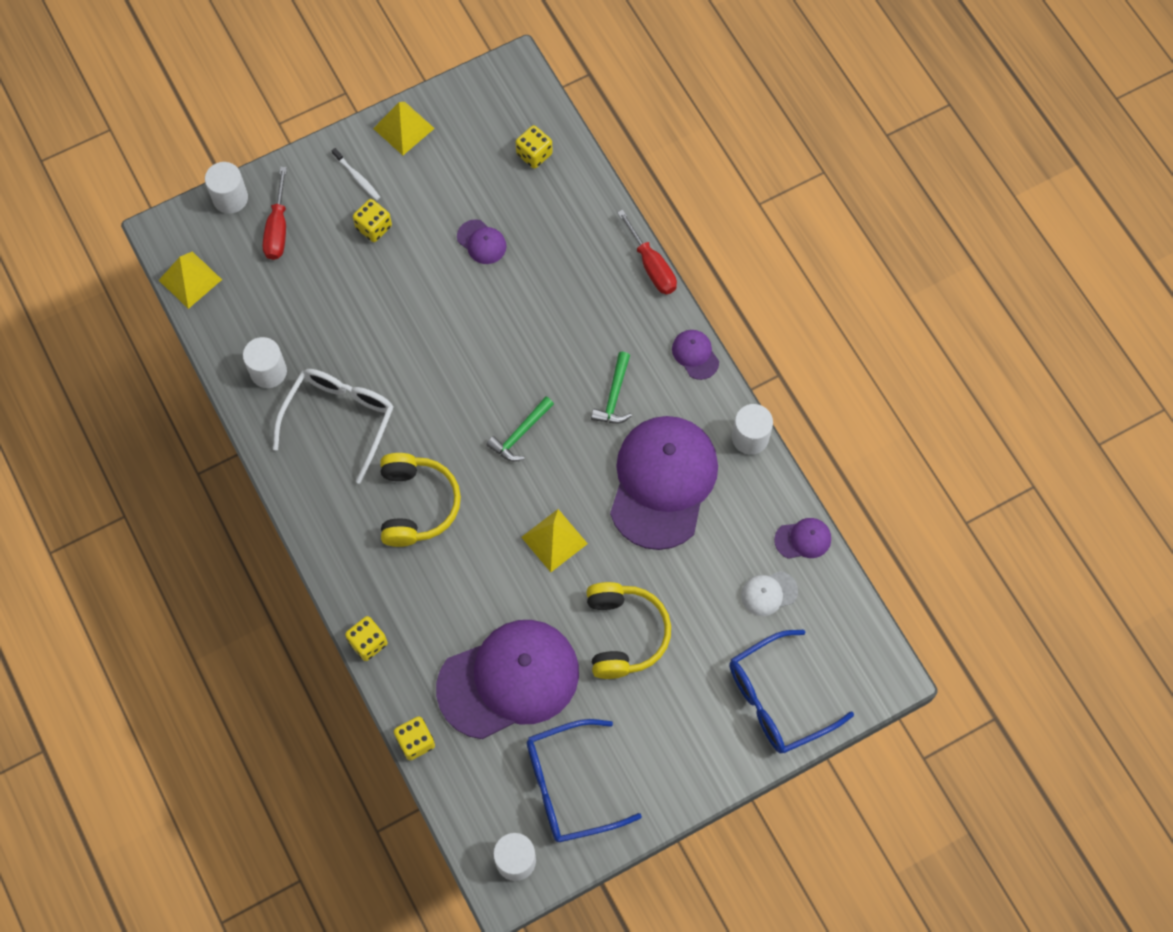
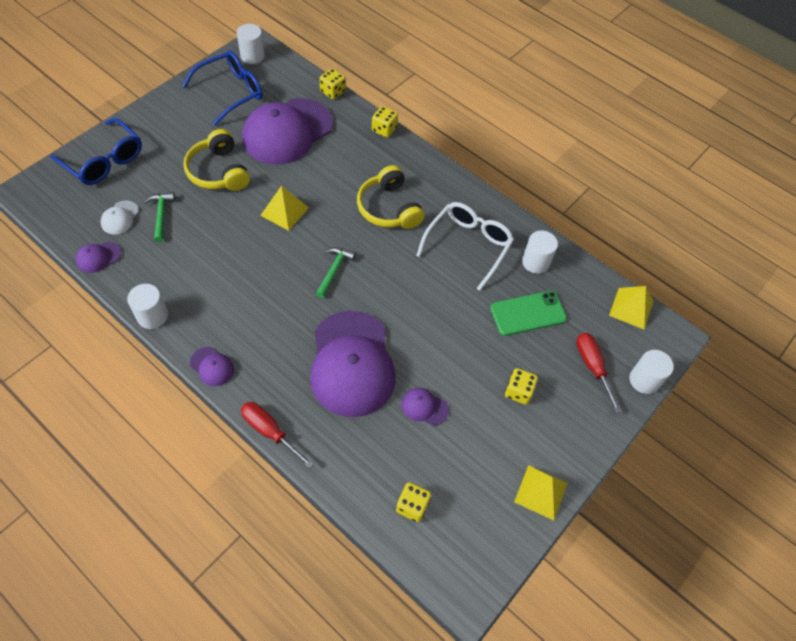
camera: 155 degrees right, 10 degrees down
(314, 310) = (528, 313): none -> green phone
(340, 419) = (468, 245): white glasses -> white glasses turned 150 degrees counterclockwise
(357, 177) = (555, 431): white toothbrush -> none
(614, 396) = (270, 316): green hammer -> green hammer (161, 215)
(663, 482) = (215, 267): purple cap -> purple cap (352, 363)
(768, 593) = (120, 218): white cap -> white cap turned 150 degrees clockwise
(777, 699) = (104, 161): blue glasses -> blue glasses turned 90 degrees clockwise

